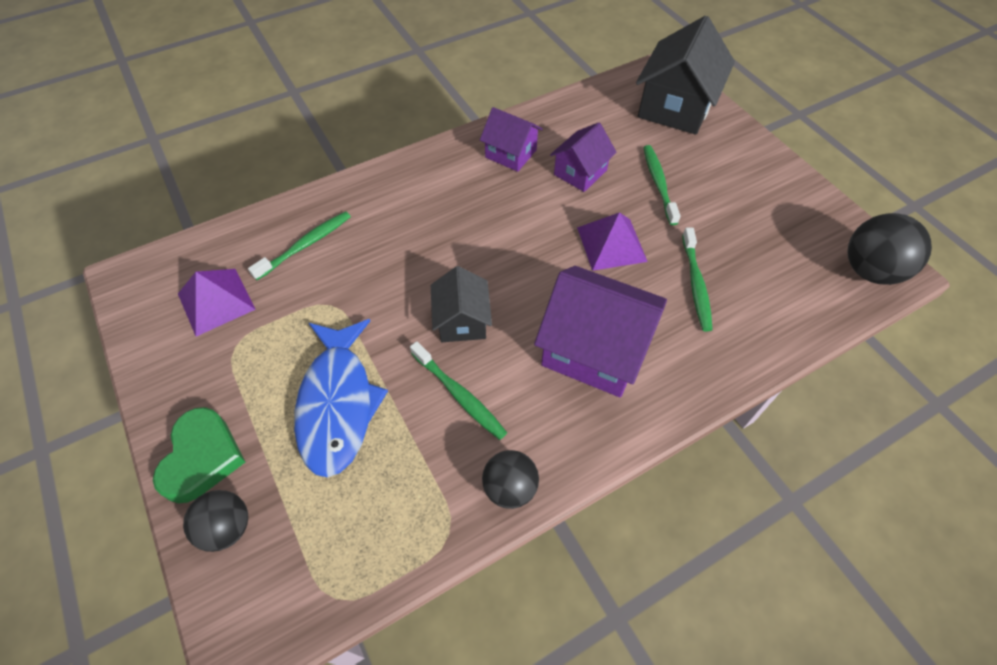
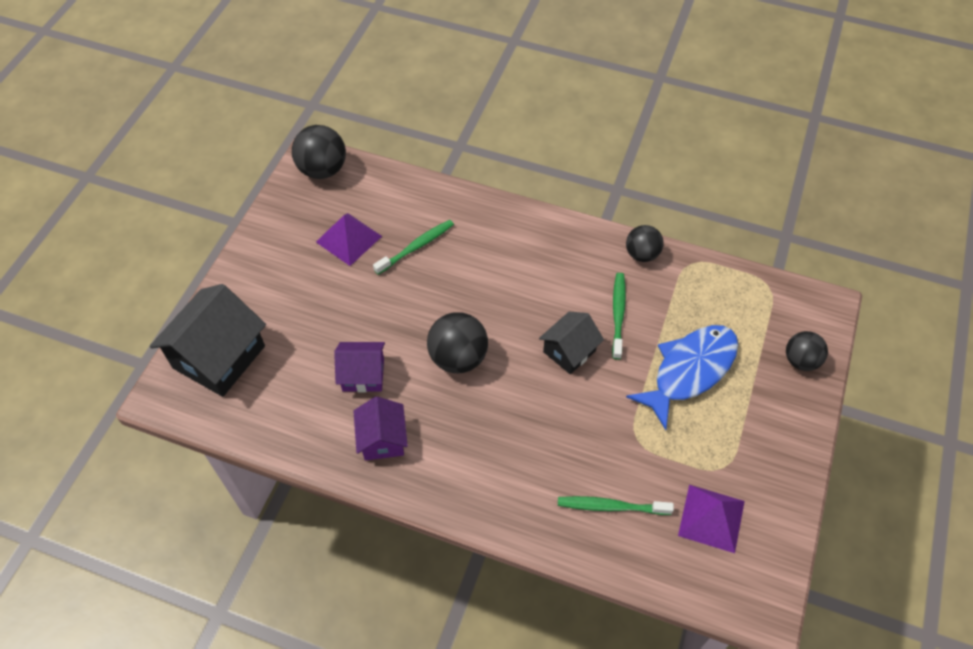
camera: 130 degrees left, 0 degrees up
(202, 457) = (791, 410): green heart -> none
(537, 238) = (458, 357): none -> black ball
(594, 350) = (519, 269): purple house -> none
(611, 244) = (422, 310): purple pyramid -> purple pyramid (349, 239)
(658, 183) = (332, 317): green toothbrush -> none
(675, 107) = (219, 357): black house -> black house turned 45 degrees counterclockwise

